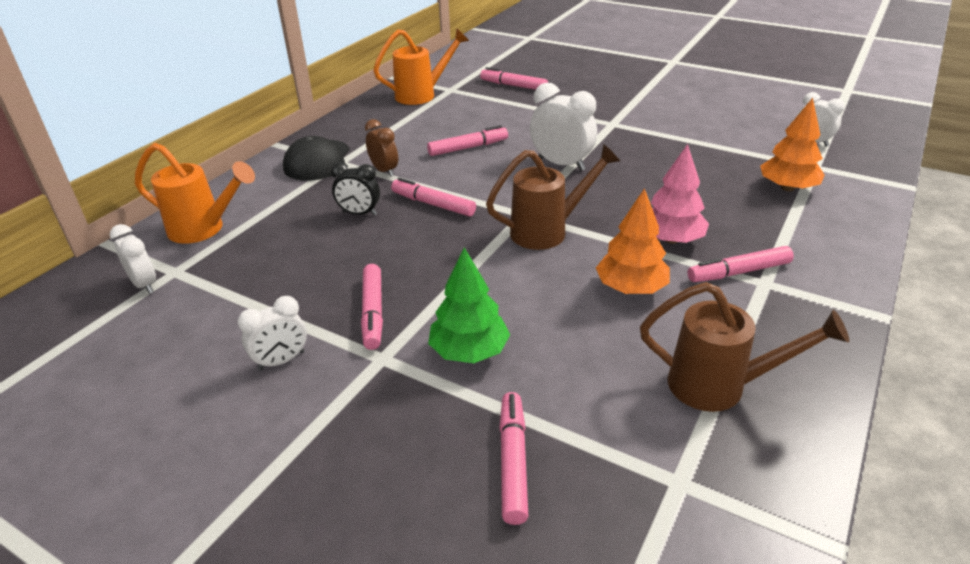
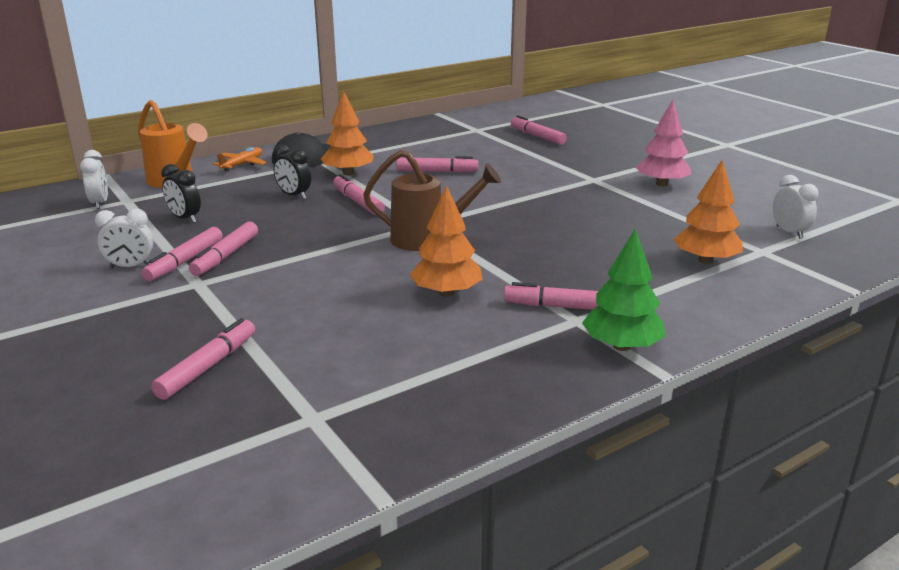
camera: 25 degrees right, 10 degrees down
(258, 187) = (242, 164): none -> orange plane
(272, 276) = (185, 218): none -> black clock
(336, 333) = (185, 261): none -> pink marker
(384, 171) = (348, 173): brown clock -> orange tree
(422, 95) = (446, 129): orange watering can -> none
(469, 351) = (263, 296): green tree -> green tree (621, 346)
(561, 164) = (503, 198): white clock -> none
(671, 239) = (531, 270): pink tree -> pink tree (662, 184)
(720, 386) = (431, 374): brown watering can -> none

